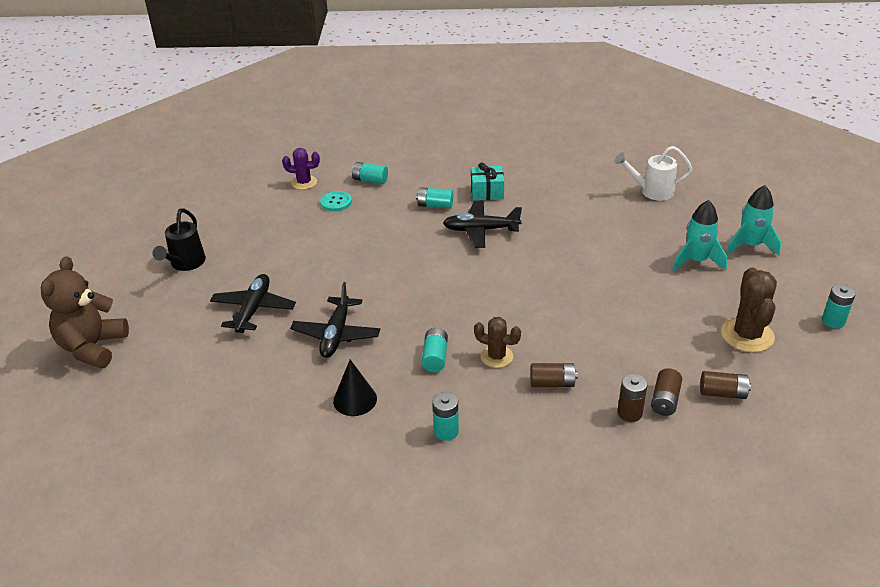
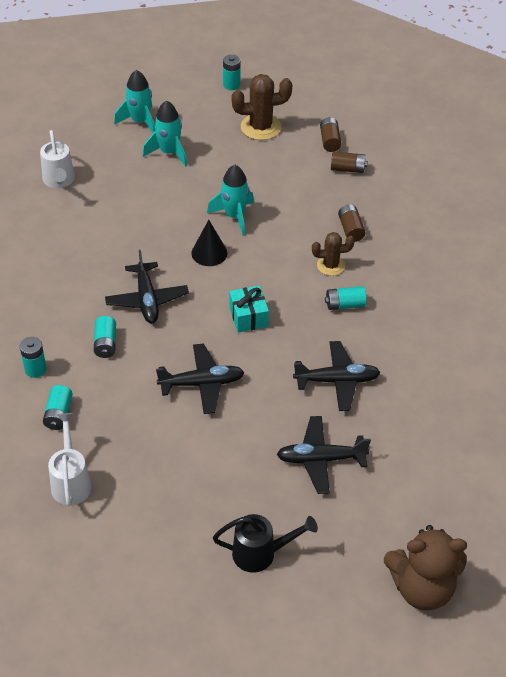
camera: 105 degrees left, 10 degrees up
(304, 182) = (71, 481): purple cactus -> white watering can
(336, 202) = (111, 437): turquoise button -> none
(355, 399) = (413, 348): black cone -> black cone (209, 253)
(369, 251) = (202, 384): none -> black plane
(446, 431) = (425, 284): turquoise battery -> turquoise battery (35, 369)
(487, 192) = (73, 303): turquoise gift -> turquoise gift (248, 317)
(496, 356) = (331, 265): brown cactus -> brown cactus turned 75 degrees clockwise
(587, 295) = (234, 216): none -> turquoise rocket
(629, 413) = (367, 186): brown battery -> none

